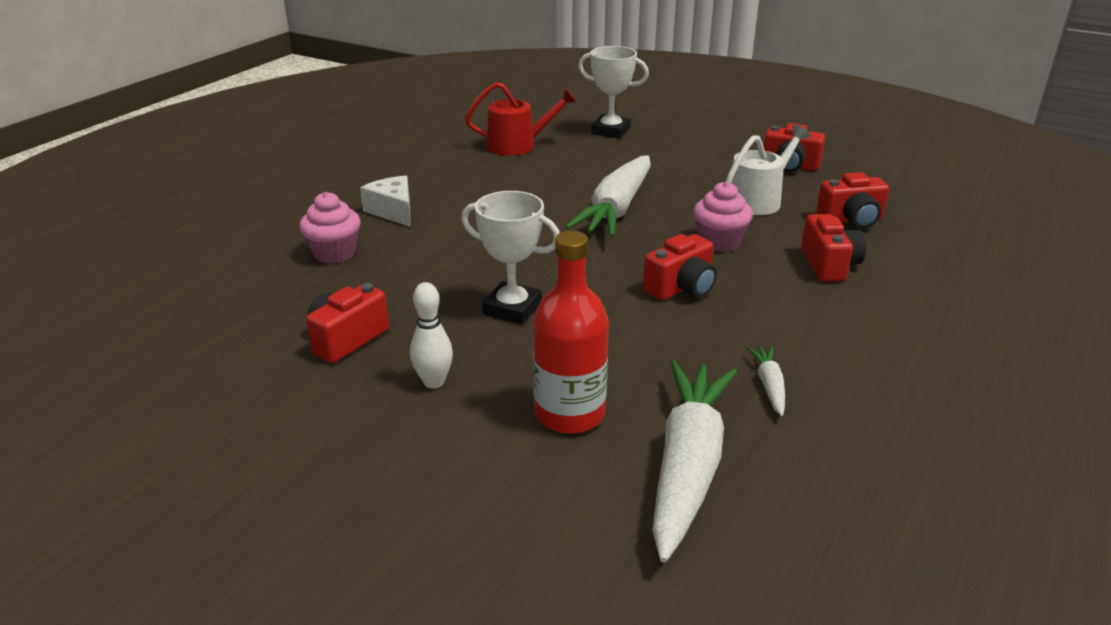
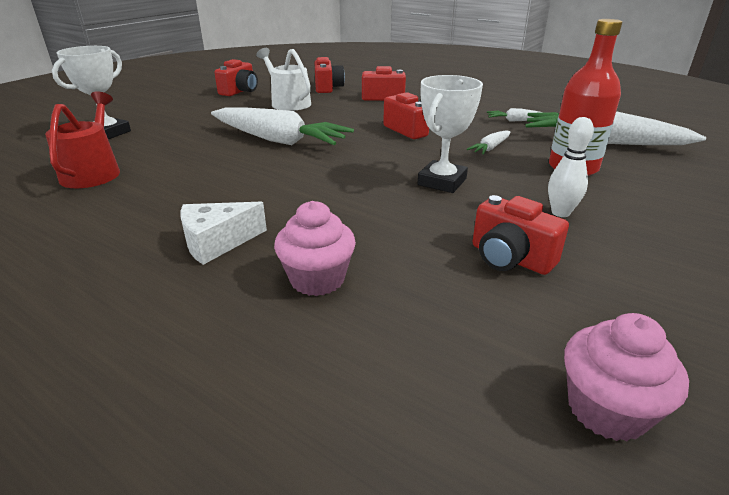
camera: 85 degrees left, 0 degrees up
(630, 349) = (490, 148): none -> white carrot
(719, 242) = (346, 116): pink cupcake -> pink cupcake (606, 409)

